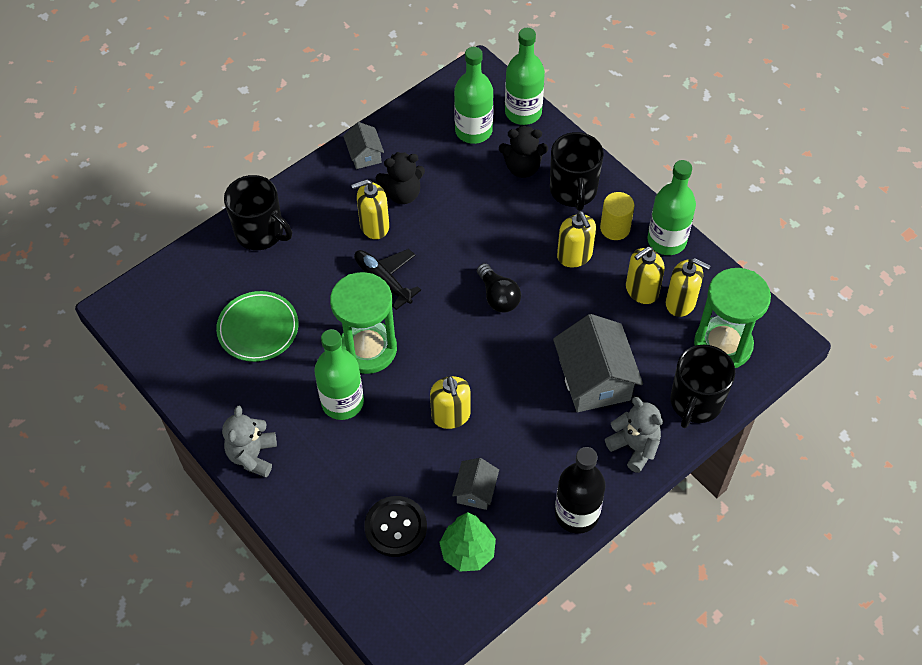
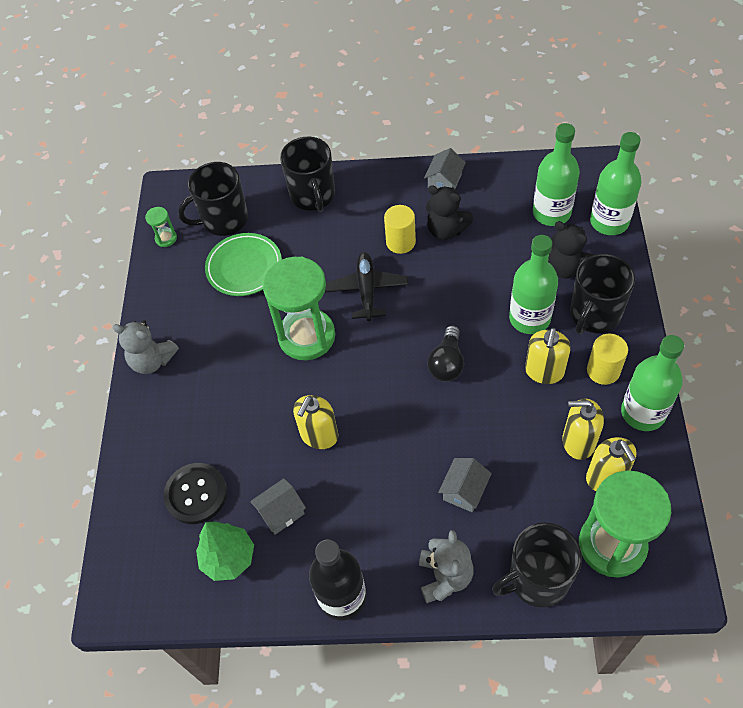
camera: 45 degrees right, 0 degrees up
(159, 350) = (166, 238): none -> green hourglass
(198, 301) = (224, 220): none -> black mug
(252, 455) = (152, 360): grey teddy bear -> grey teddy bear turned 120 degrees counterclockwise
(342, 402) = (250, 365): green bottle -> green bottle (529, 318)
(374, 226) = (400, 242): yellow soap dispenser -> yellow cylinder
(594, 379) = (464, 491): grey house -> grey house, size x0.52

